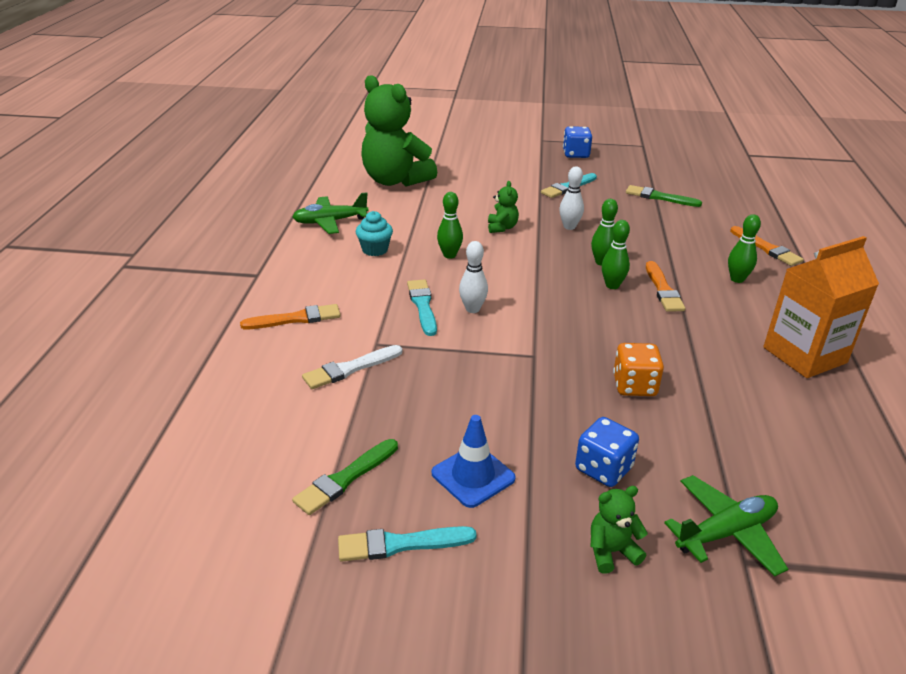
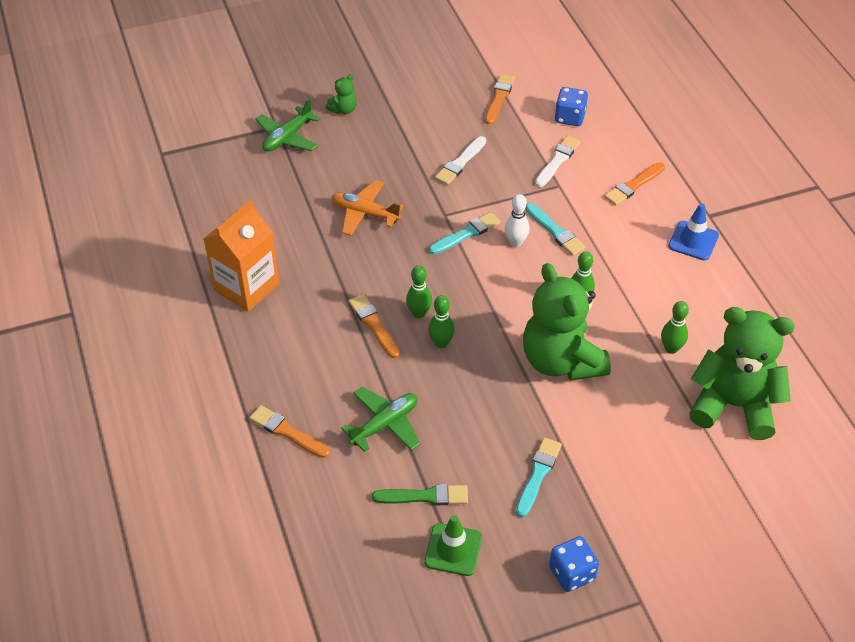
camera: 155 degrees right, 15 degrees up
(330, 222) = (724, 304): green plane -> green plane (385, 424)
(345, 479) = (499, 98): green brush -> orange brush
(375, 250) = (648, 281): turquoise cupcake -> none
(400, 544) = (447, 80): turquoise brush -> turquoise brush (466, 233)
(473, 476) = (433, 121): blue traffic cone -> blue traffic cone (693, 241)
(474, 405) = (460, 163): none -> white brush
(502, 228) = (561, 361): green teddy bear -> green teddy bear, size x2.43
(569, 227) = (497, 390): white bowling pin -> none
(603, 469) = (363, 149): blue dice -> blue dice (570, 117)
(634, 386) = (365, 213): orange dice -> orange plane
(649, 176) = (453, 549): none -> green traffic cone
(737, 279) = (310, 366): green bowling pin -> green bowling pin (671, 348)

